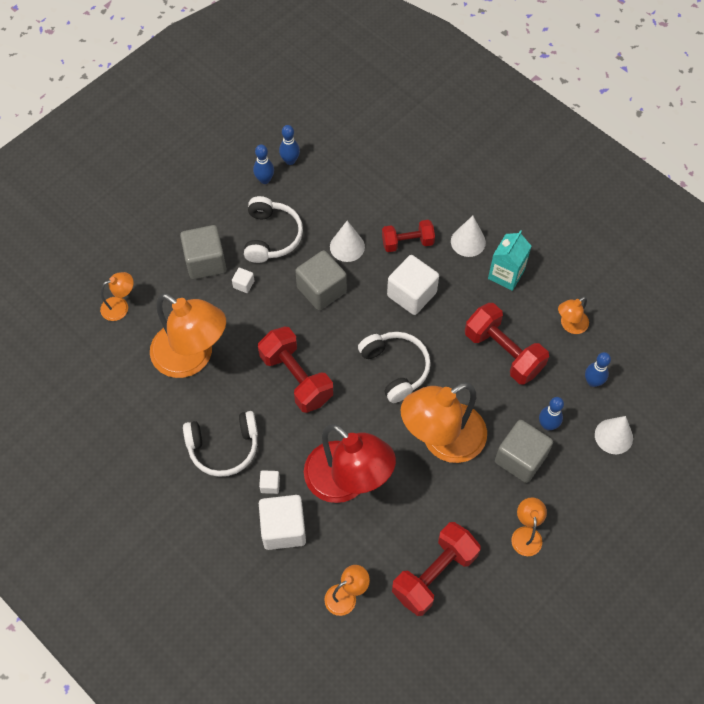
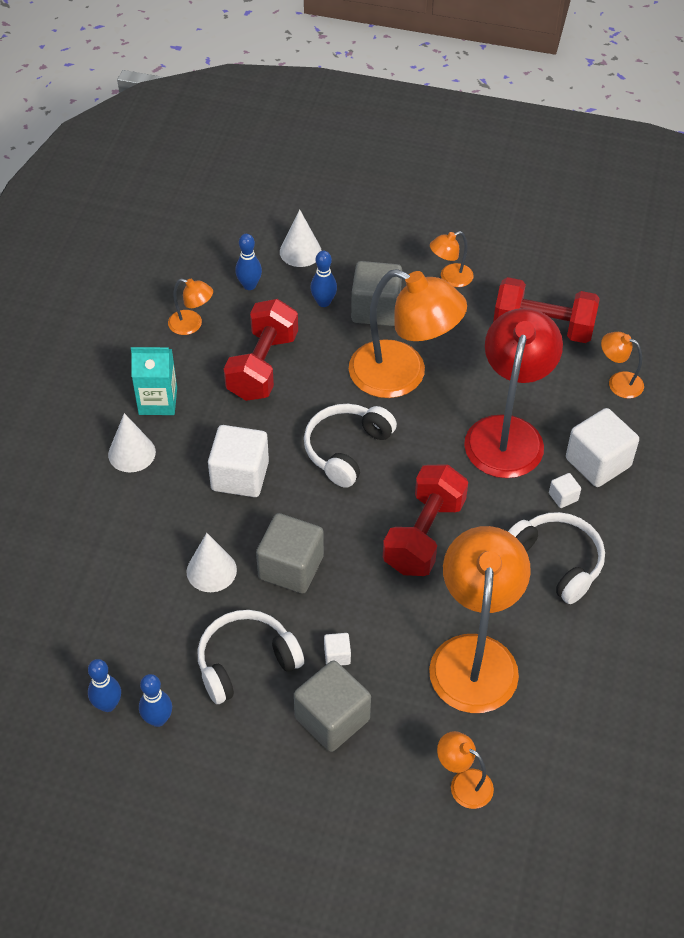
camera: 120 degrees left, 10 degrees down
(407, 242) = (168, 511): red dumbbell -> none

